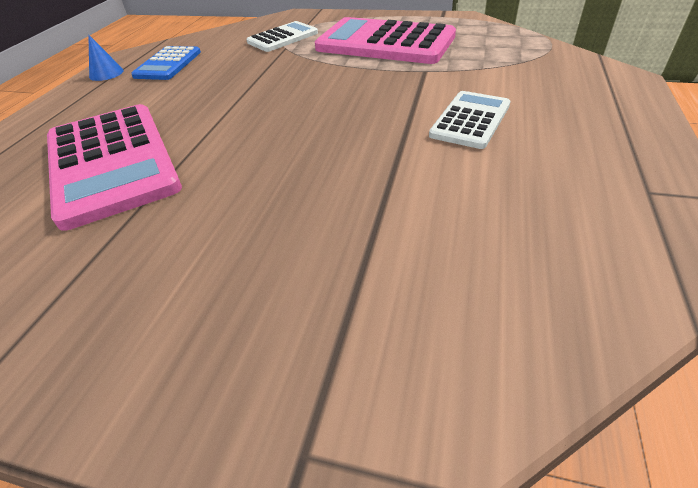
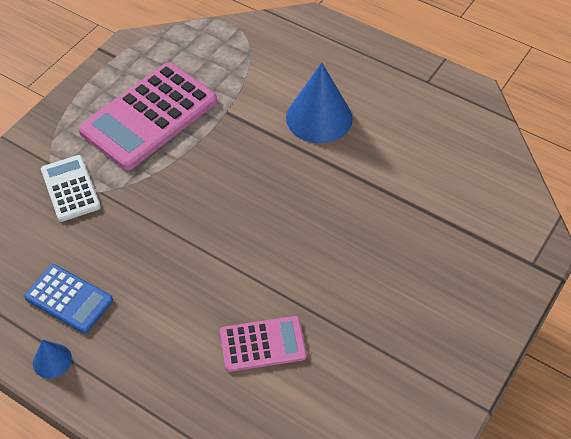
camera: 75 degrees left, 10 degrees up
(112, 162) = (263, 344): pink calculator -> pink calculator, size x0.54
(470, 120) = (319, 117): white calculator -> blue cone

